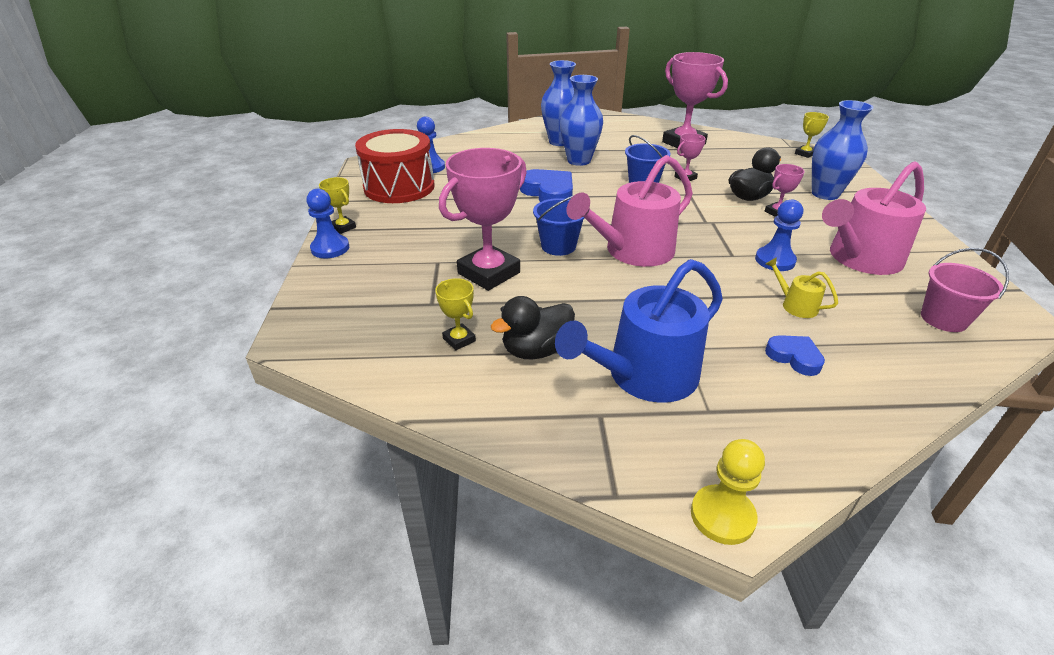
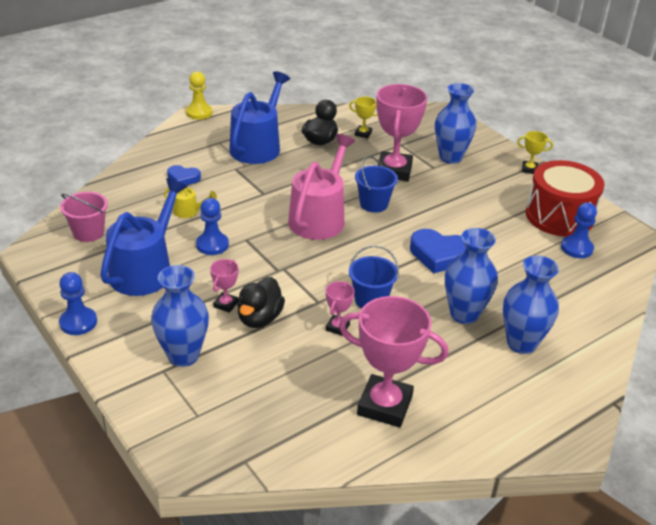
camera: 145 degrees right, 0 degrees up
(330, 248) = (509, 154): blue pawn -> blue pawn (78, 322)
(400, 266) = (450, 157): none -> blue vase
(805, 154) = (221, 446): yellow trophy -> none
(860, 259) = (145, 270): pink watering can -> blue watering can

